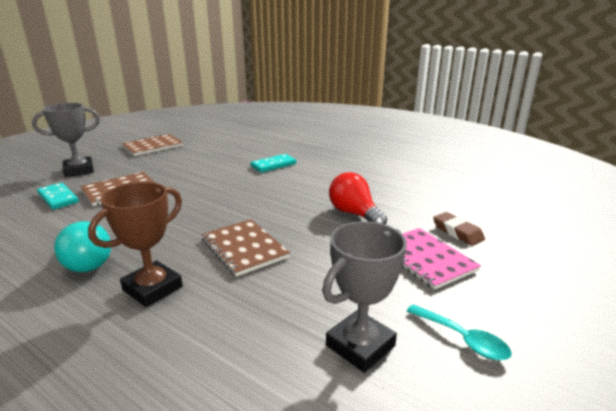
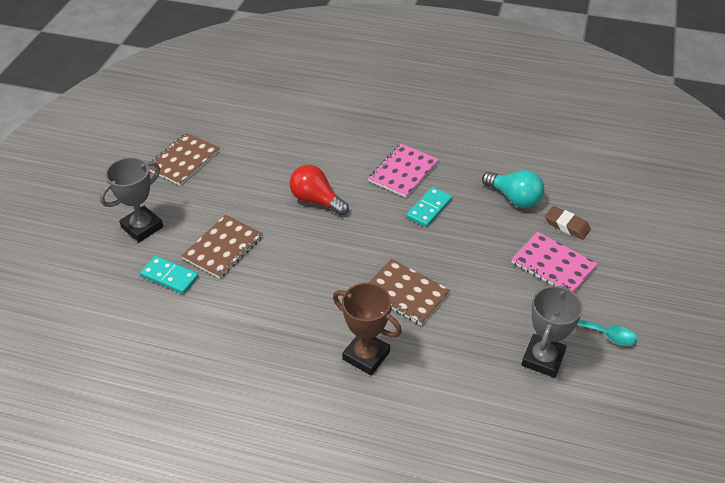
camera: 20 degrees left, 20 degrees up
(87, 261) = (286, 345): turquoise light bulb -> turquoise light bulb (514, 198)
(153, 288) = (366, 355): brown trophy -> brown trophy turned 75 degrees counterclockwise
(273, 165) = (350, 165): turquoise domino -> turquoise domino (429, 208)
(315, 175) = (403, 172): none -> pink notebook
(354, 214) = (472, 224): red light bulb -> red light bulb (316, 200)

